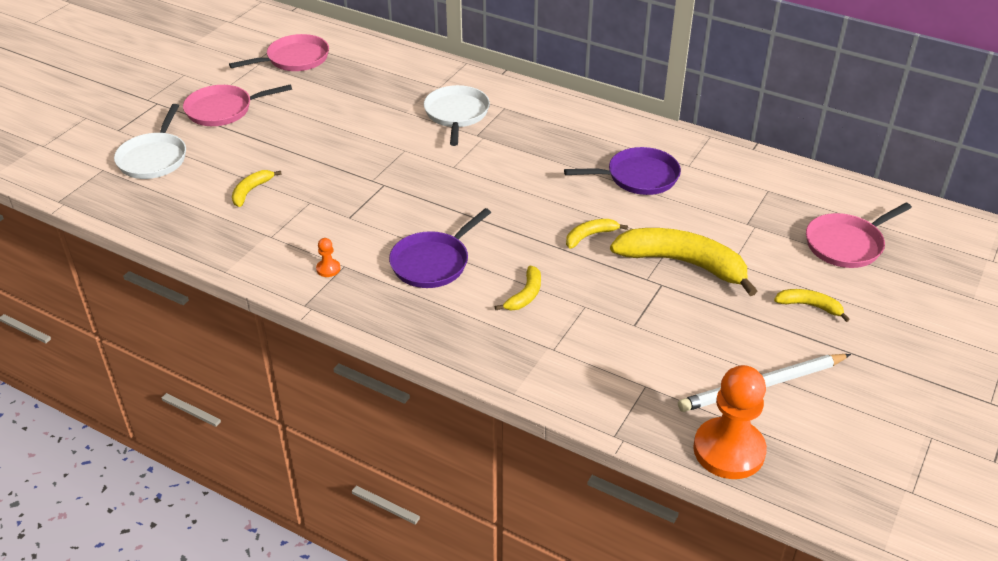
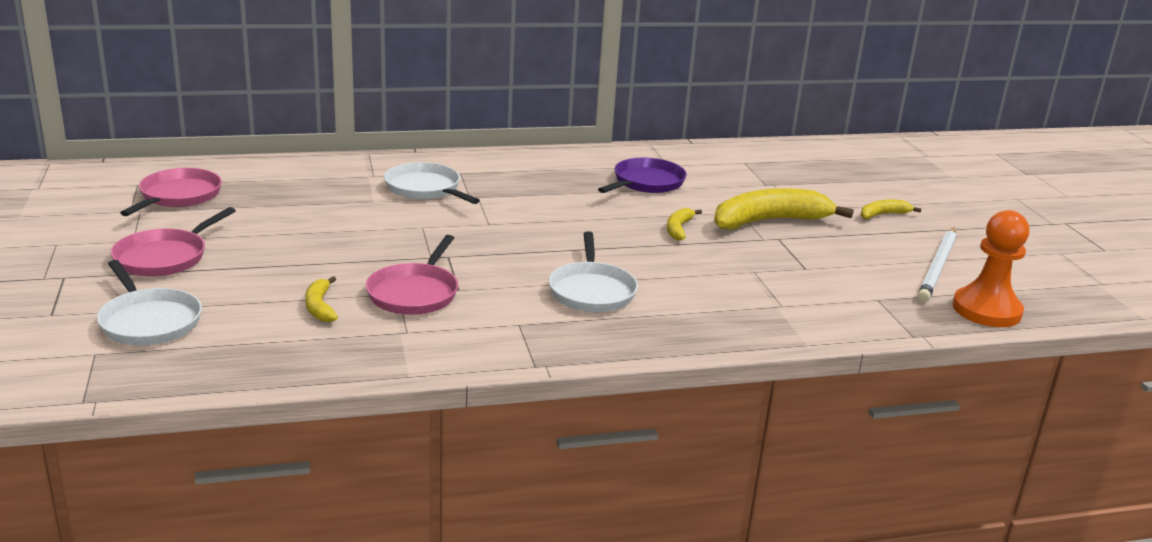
camera: 45 degrees left, 15 degrees down
(328, 269) = (508, 332): orange pawn -> none
(433, 263) = (592, 291): purple pan -> white pan
(525, 295) = (701, 282): yellow banana -> none
(846, 244) = (842, 175): pink pan -> pink pan (414, 293)

